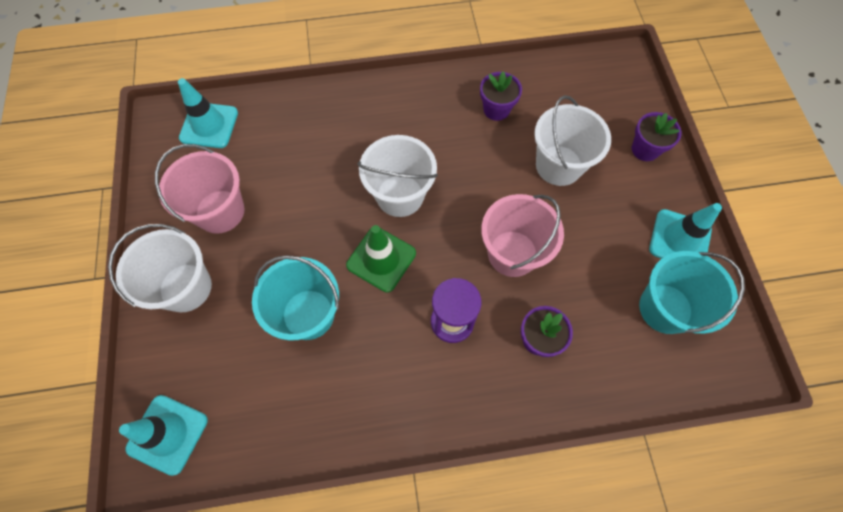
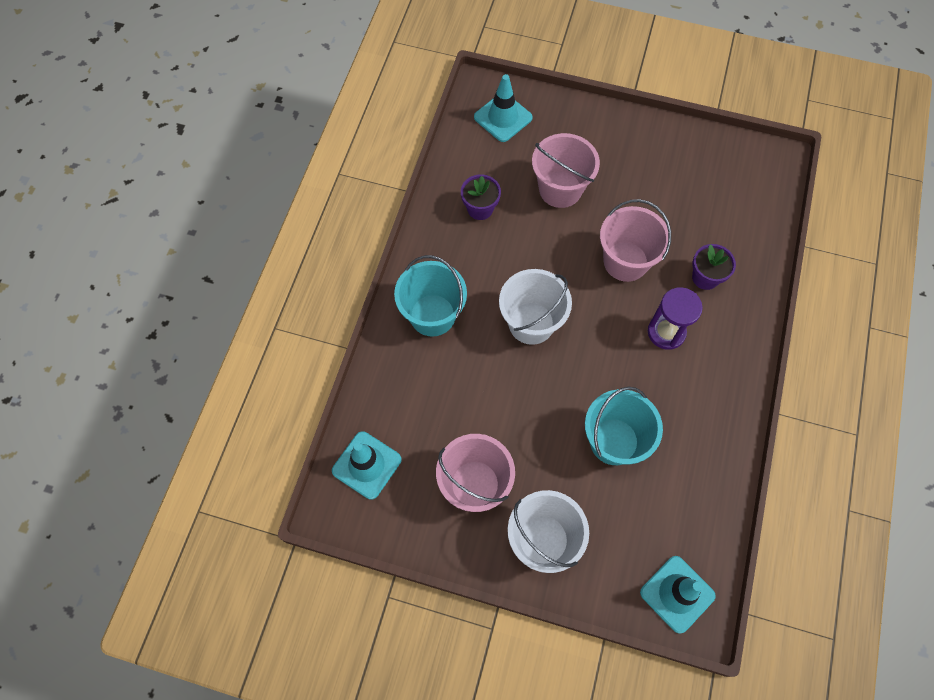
camera: 65 degrees left, 0 degrees up
(381, 259) = (587, 363): green traffic cone -> none
(558, 165) = (560, 189): white bucket -> pink bucket
(645, 149) = (575, 121): purple flower pot -> none
(665, 308) = (715, 181): turquoise bucket -> turquoise bucket (432, 315)
(679, 239) = (664, 141): turquoise traffic cone -> turquoise traffic cone (503, 117)

